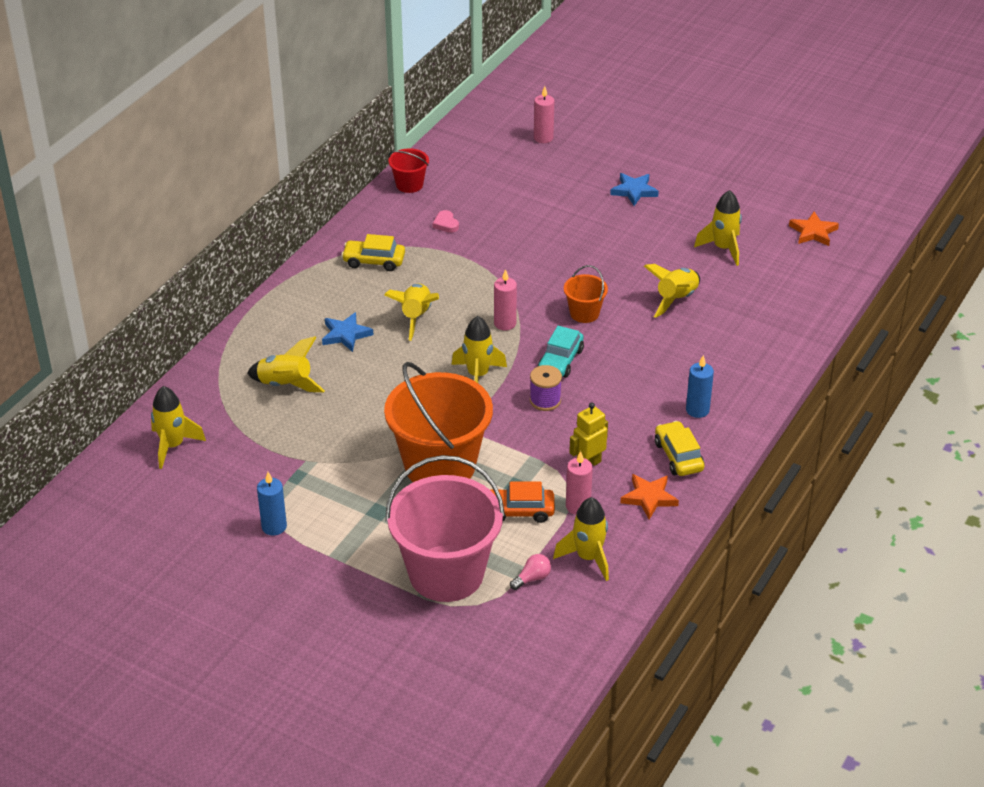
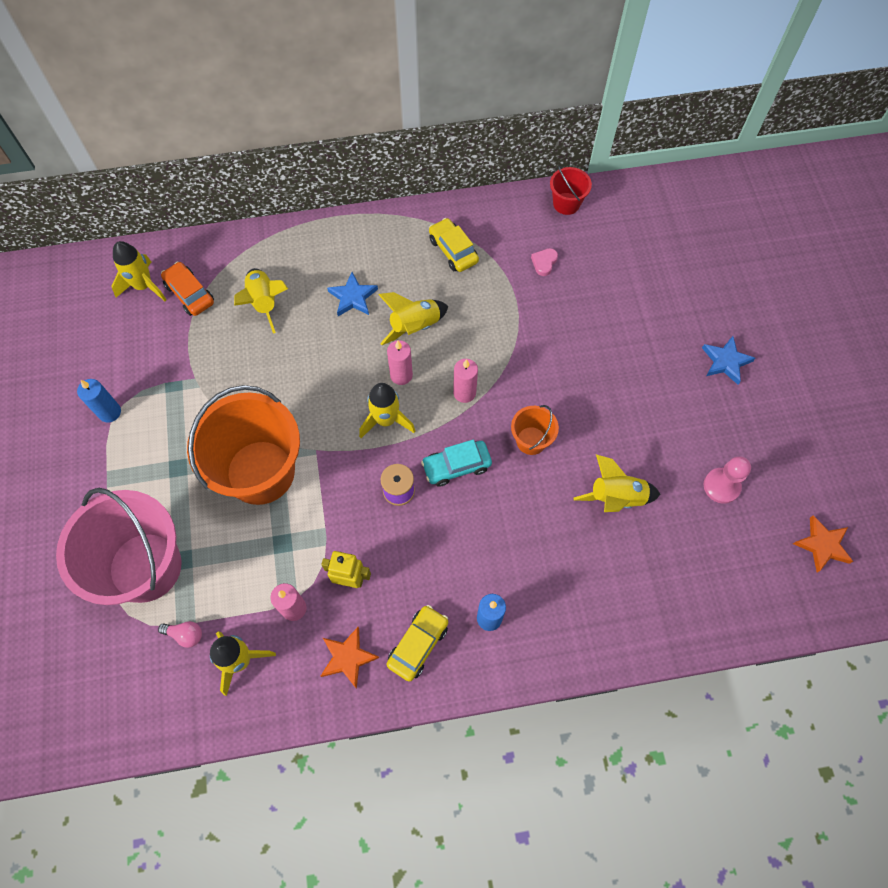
camera: 50 degrees right, 25 degrees up
(519, 511) = (254, 567): orange car -> orange car (190, 294)
(543, 138) = (722, 246): pink candle -> pink candle (401, 375)
(723, 248) = (721, 486): yellow rocket -> pink pawn

